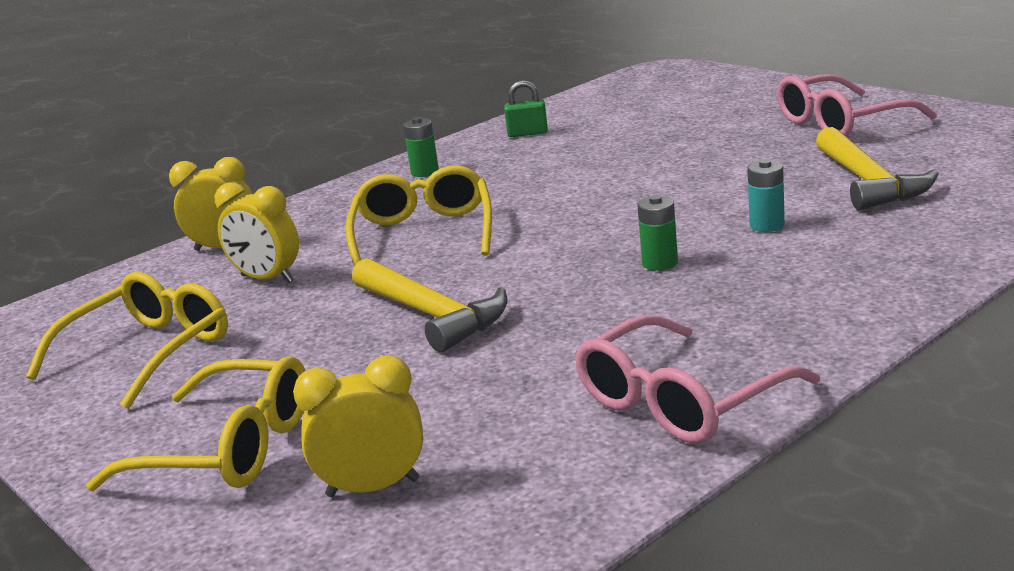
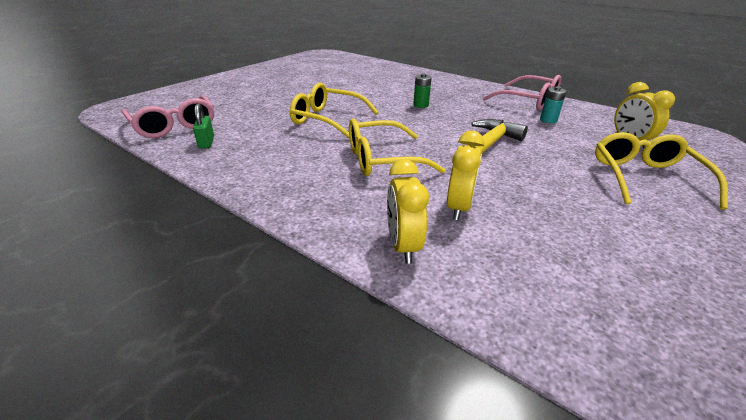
camera: 105 degrees left, 10 degrees up
(150, 351) = (585, 235): yellow glasses -> yellow glasses (326, 119)
(425, 172) = (262, 172): green battery -> none
(767, 225) = (383, 90): turquoise battery -> turquoise battery (548, 120)
(840, 123) = (267, 78): pink glasses -> pink glasses (174, 126)
(869, 182) = (343, 77): yellow hammer -> none

